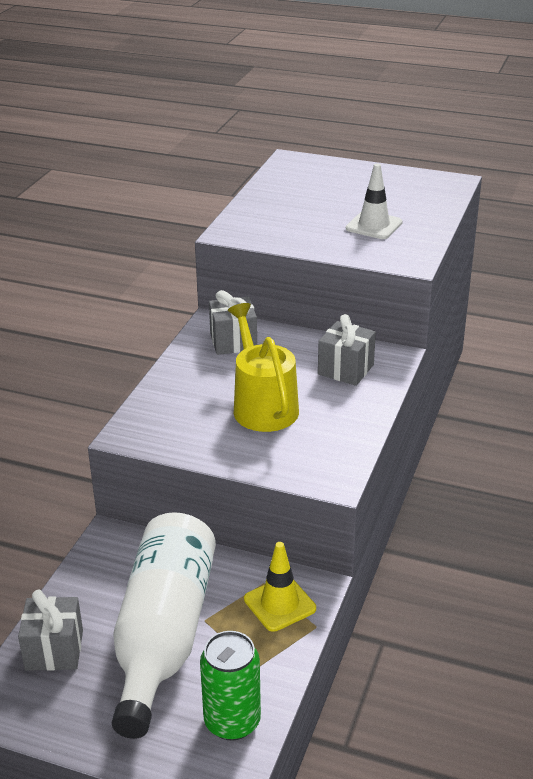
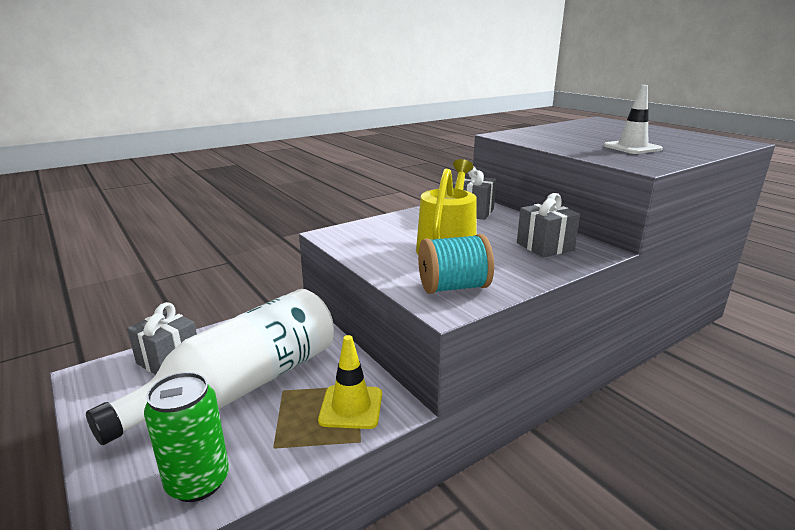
camera: 35 degrees right, 10 degrees down
(318, 455) = (453, 287): none -> turquoise spool

